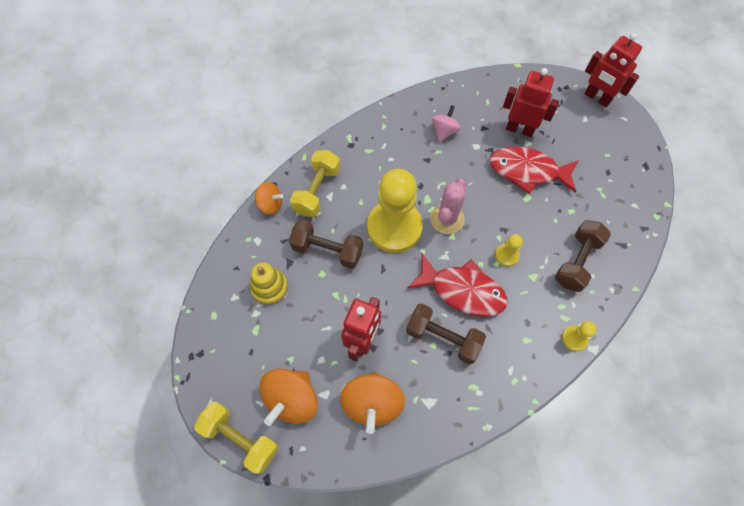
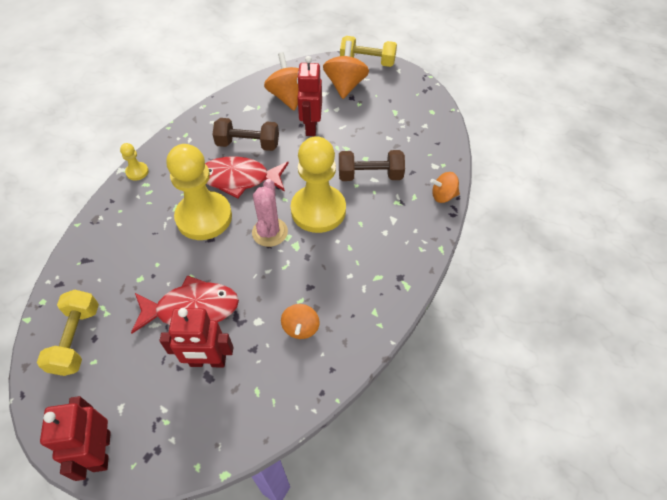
camera: 160 degrees right, 10 degrees down
(269, 287) = (401, 138): yellow stacking toy -> none
(317, 191) = (408, 220): yellow dumbbell -> yellow dumbbell (76, 339)
(444, 131) = (301, 328): pink spinning top -> orange spinning top
(506, 255) = (204, 217): yellow pawn -> yellow pawn, size x2.38
(577, 261) = (134, 231): brown dumbbell -> none
(597, 98) = (101, 451): red robot -> red robot turned 120 degrees counterclockwise

